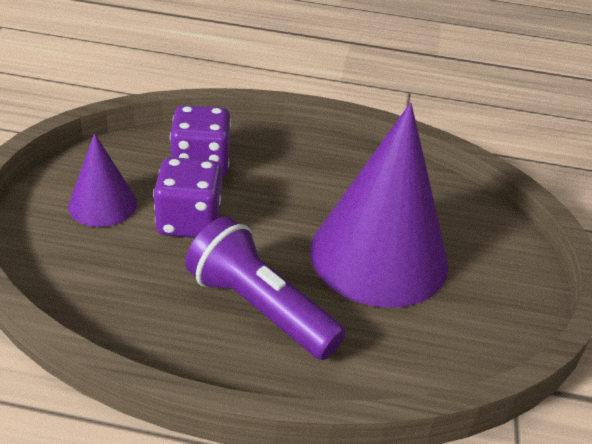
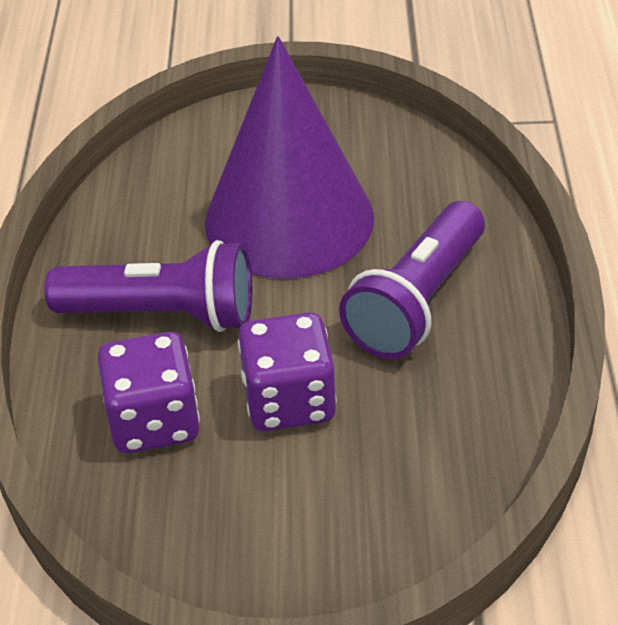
camera: 95 degrees left, 5 degrees up
(103, 204) = (286, 506): purple cone -> none
(294, 181) = (163, 314): none -> purple flashlight

